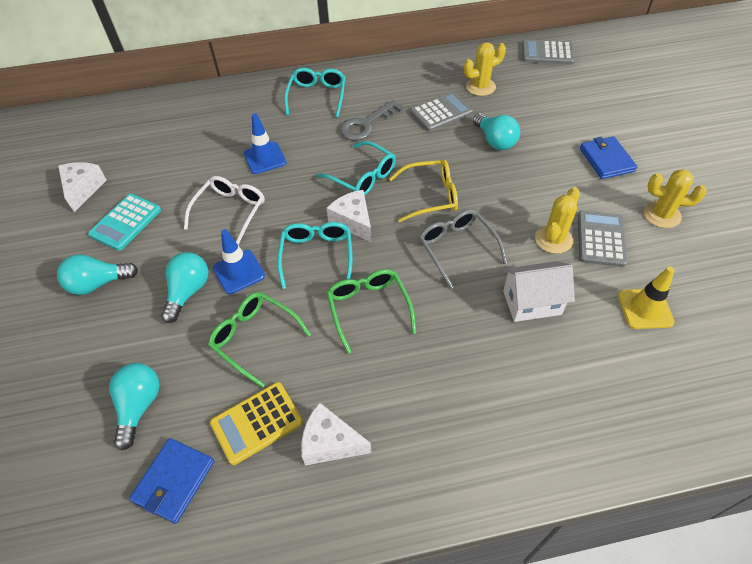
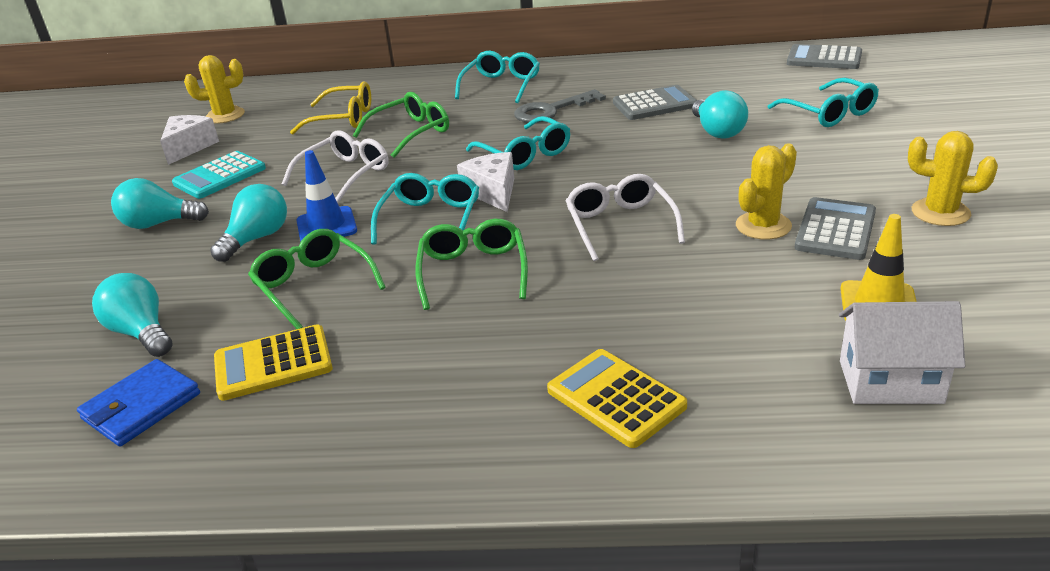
camera: 15 degrees right, 20 degrees down
(139, 406) = (141, 333): turquoise light bulb -> turquoise light bulb turned 60 degrees counterclockwise
(265, 158) = (410, 133): blue traffic cone -> green glasses
(330, 442) = (357, 393): white cheese -> none
(430, 196) = (606, 176): yellow glasses -> yellow glasses (343, 119)
(457, 248) = (620, 225): grey glasses -> white glasses
(480, 87) = (718, 84): yellow cactus -> yellow cactus (225, 115)
(506, 419) = (615, 398): none -> yellow calculator
(532, 302) = (705, 284): white house -> white house (890, 381)
(566, 115) = (829, 113): none -> turquoise glasses
(606, 160) = (873, 156): blue wallet -> none

